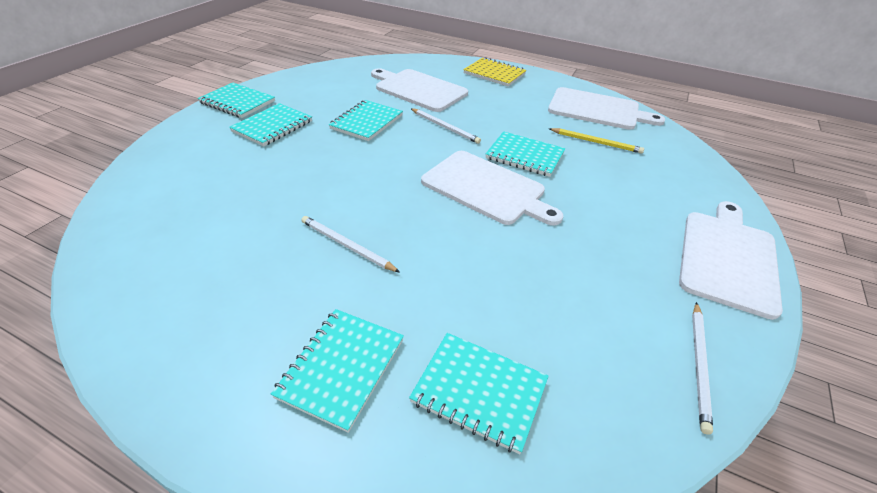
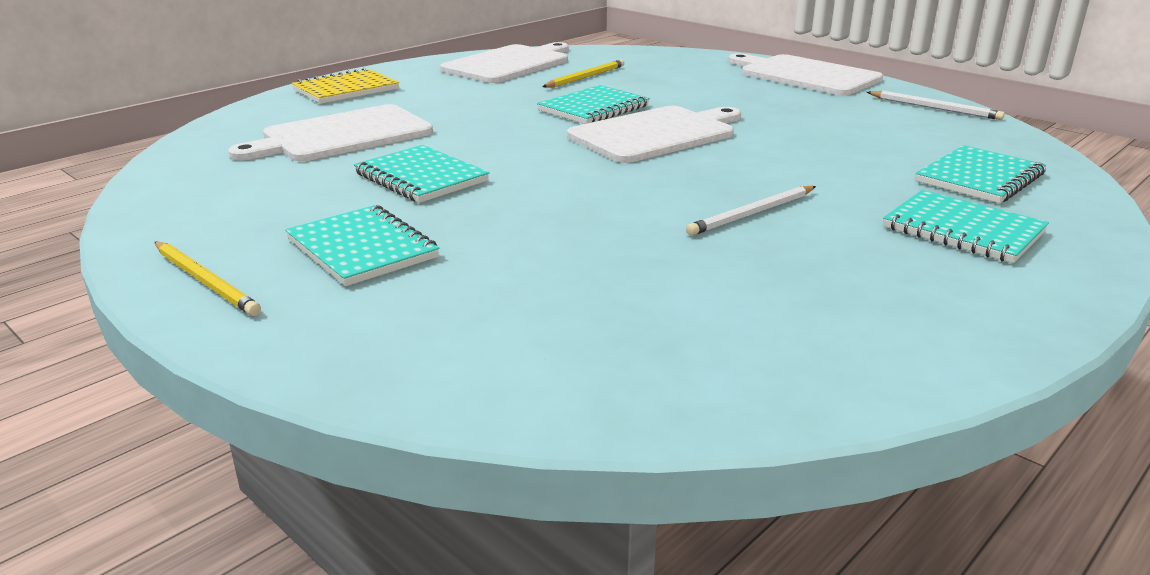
camera: 70 degrees left, 15 degrees down
(237, 102) = (205, 281): turquoise notebook -> yellow pencil
(445, 127) = (485, 134): white pencil -> none

